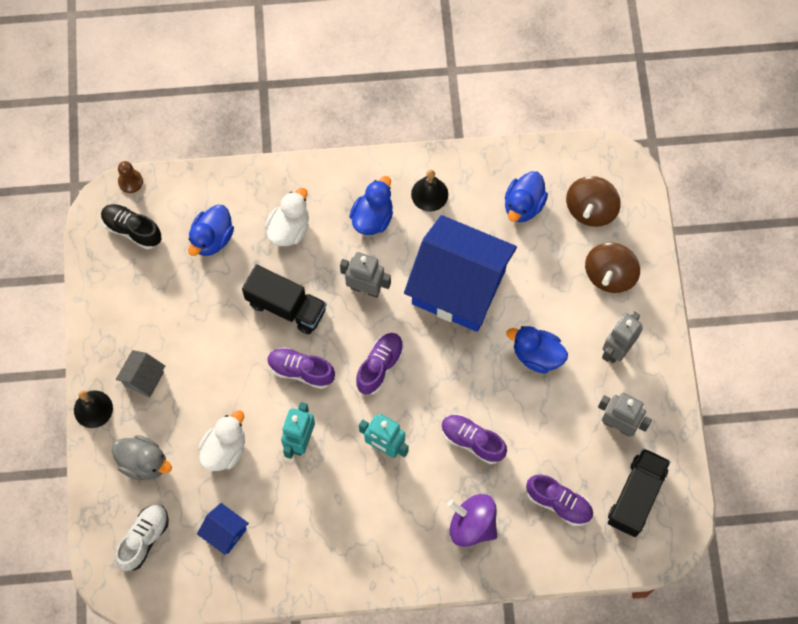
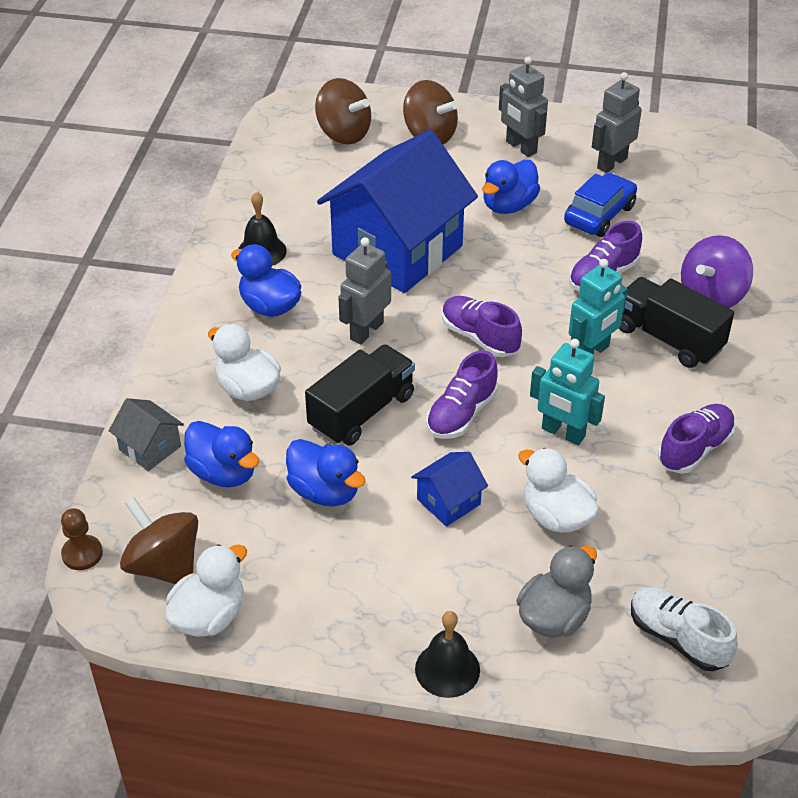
camera: 75 degrees left, 25 degrees down
(101, 267) = (209, 616): none -> white duck
(132, 230) = (164, 565): black shoe -> brown spinning top
(143, 378) = (416, 593): grey house -> grey house (150, 448)
(225, 532) = (683, 538): blue house -> blue house (448, 501)
(523, 205) = (314, 180): blue duck -> blue duck (325, 491)
(546, 426) = (599, 215): none -> blue car
(559, 503) = (696, 223): purple shoe -> purple shoe (695, 449)
(636, 496) = (699, 167): black truck -> black truck (668, 339)

